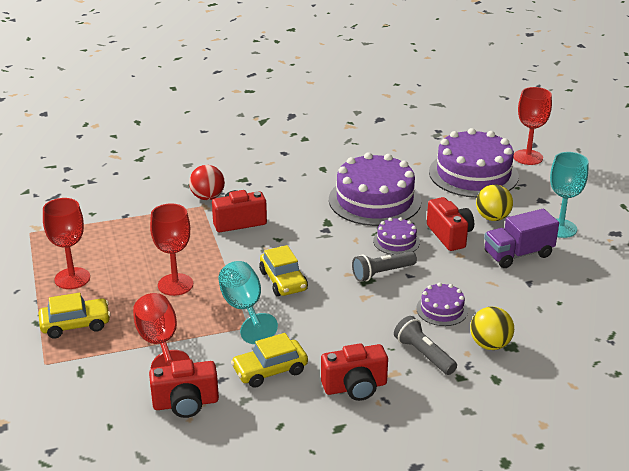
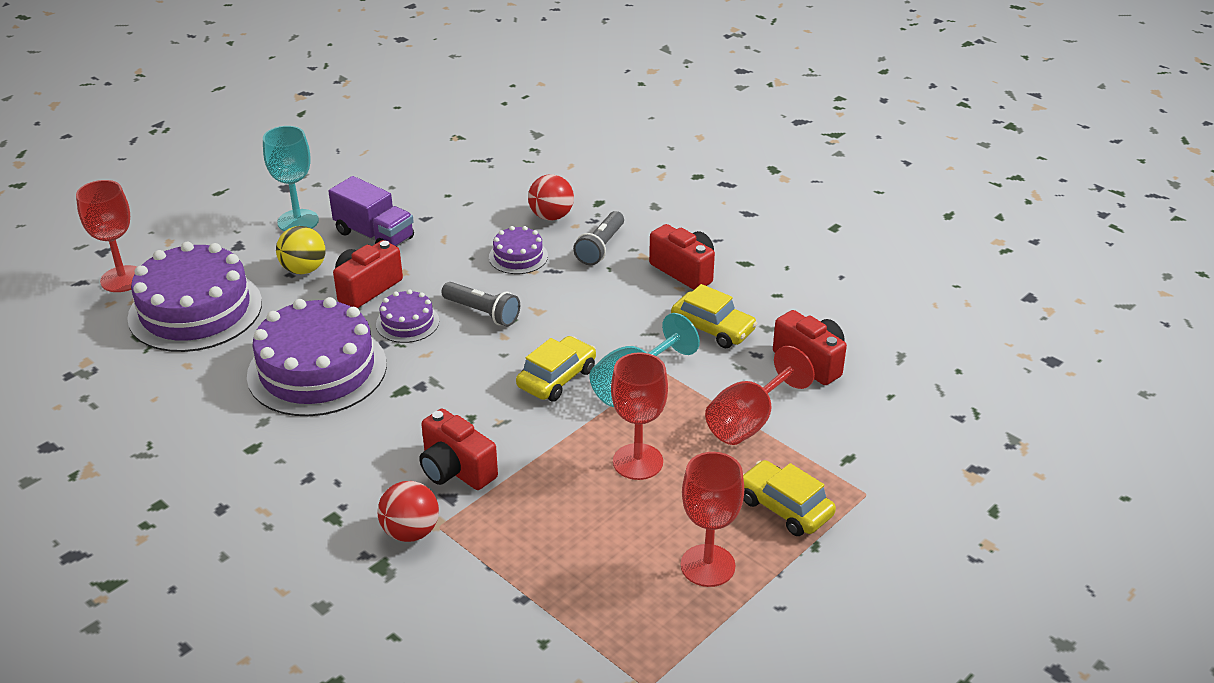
camera: 120 degrees left, 5 degrees up
(490, 345) = (551, 216): yellow ball -> red ball

